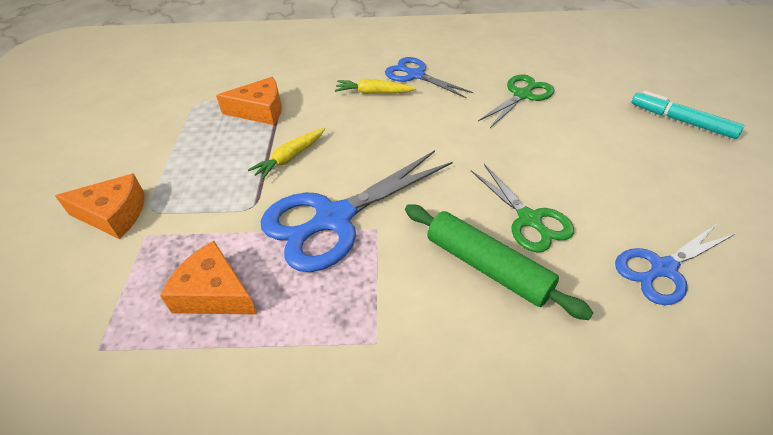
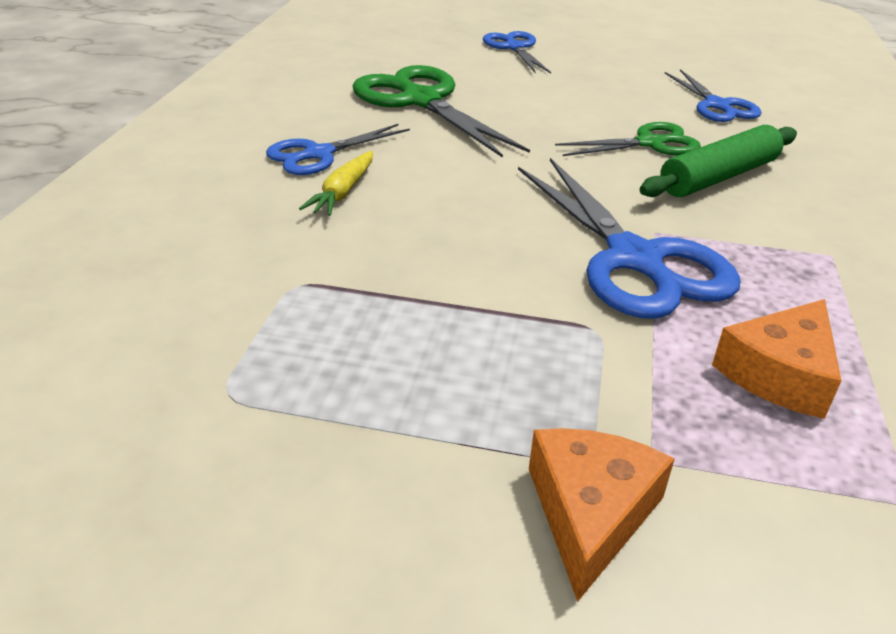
camera: 80 degrees left, 10 degrees down
(260, 110) = (320, 307): orange cheese -> none
(290, 158) = (483, 284): yellow carrot -> none
(522, 95) = (421, 101): green scissors -> green scissors, size x1.67
(681, 121) = (514, 48): turquoise marker -> blue scissors

